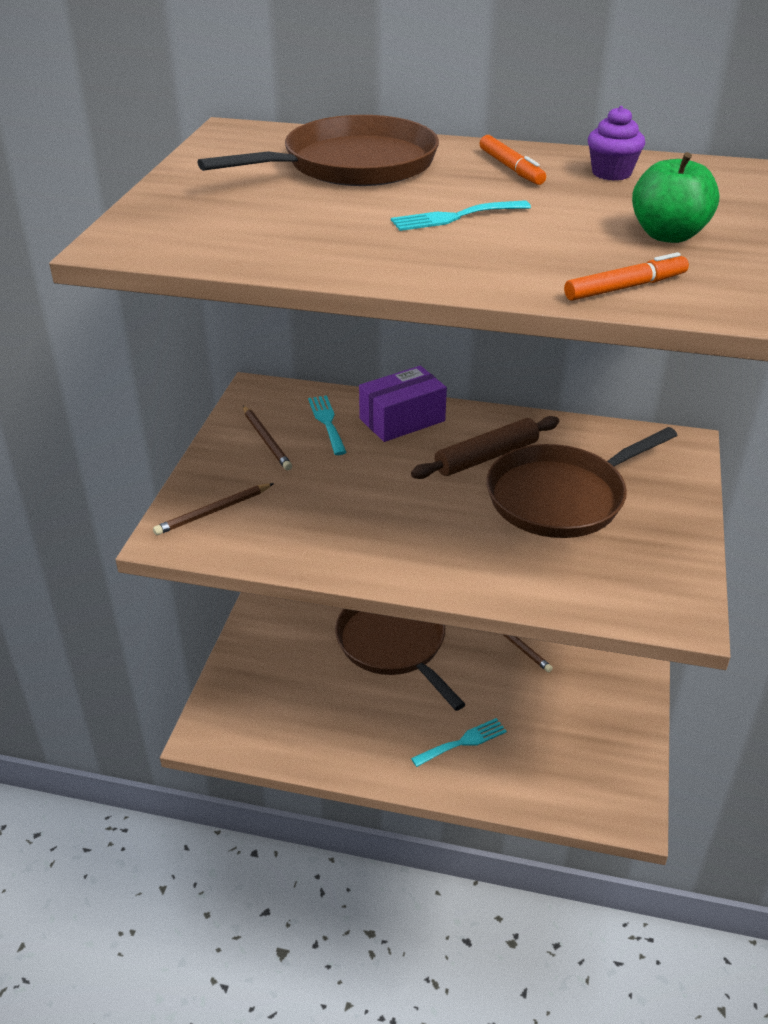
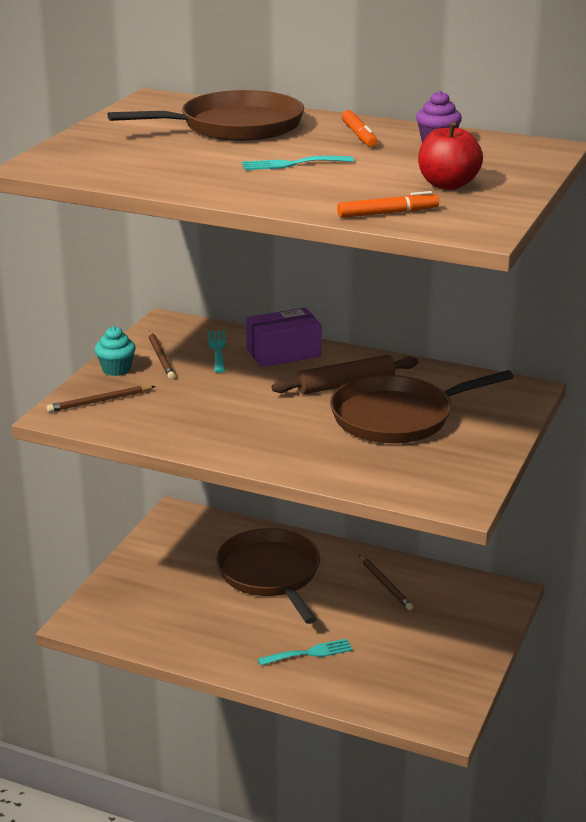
camera: 10 degrees right, 10 degrees down
(220, 462) = (116, 369): none -> turquoise cupcake
(668, 235) = (447, 185): green apple -> red apple

